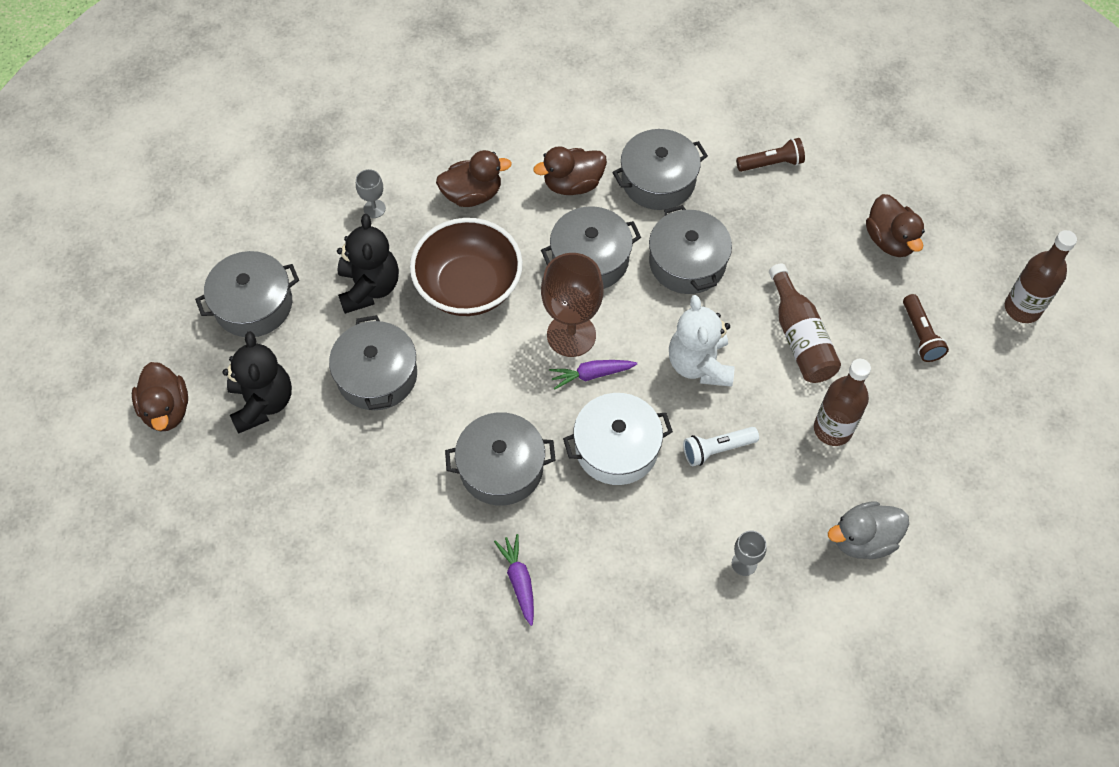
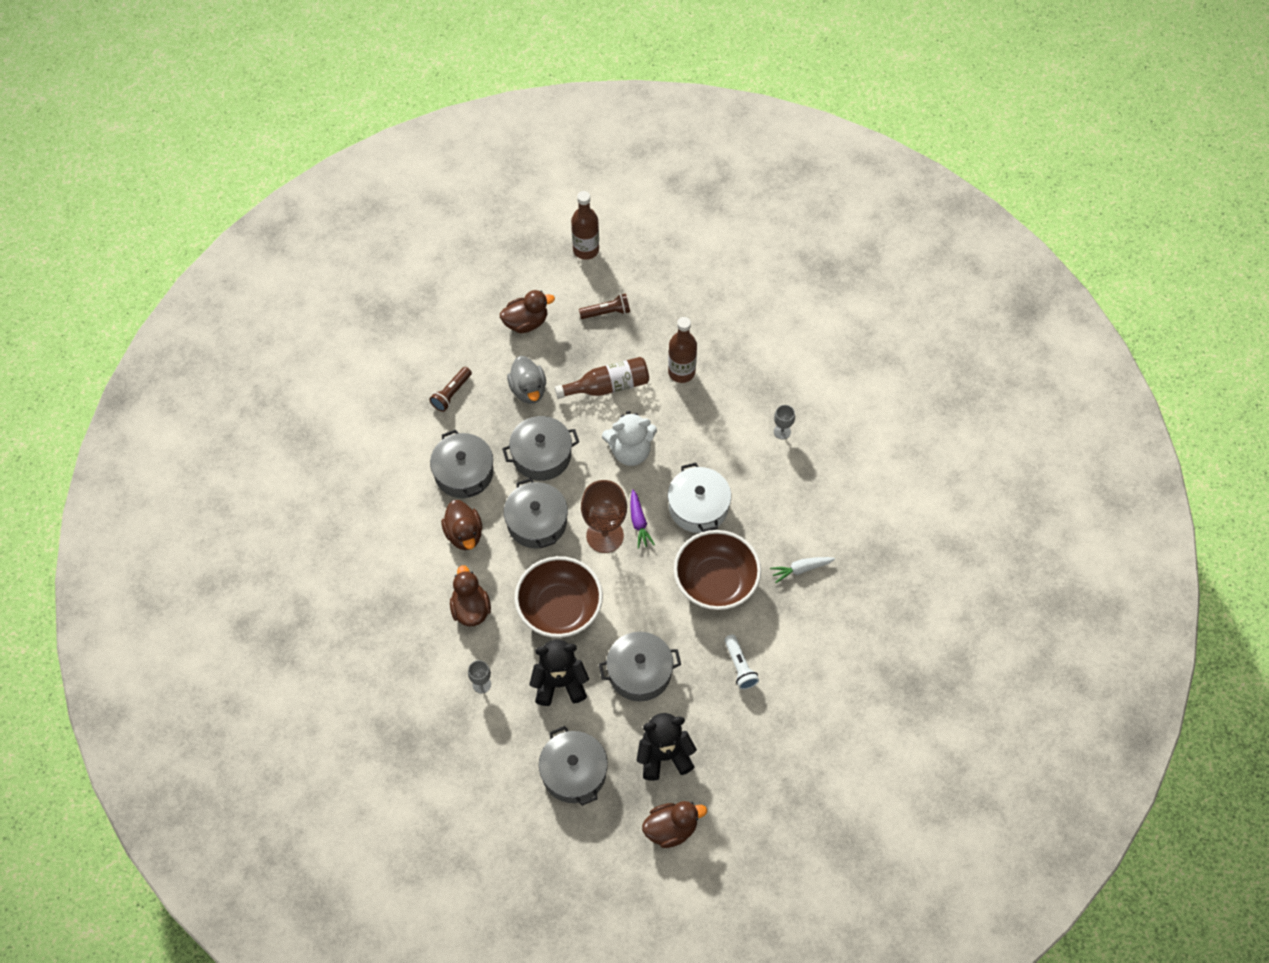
camera: 90 degrees left, 0 degrees up
(501, 468) = (716, 582): grey pot -> brown bowl
(519, 581) = (801, 569): purple carrot -> white carrot
(717, 449) = (698, 443): white flashlight -> white flashlight (739, 666)
(771, 163) = (451, 393): brown flashlight -> brown flashlight turned 135 degrees counterclockwise
(863, 539) = (762, 362): grey duck -> grey duck (528, 390)

